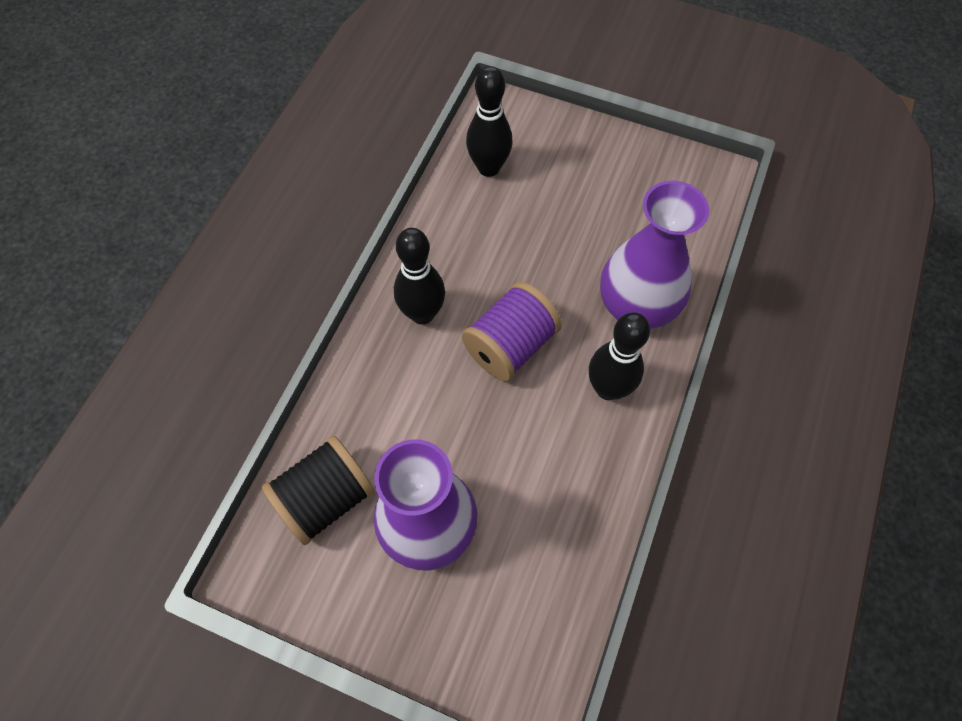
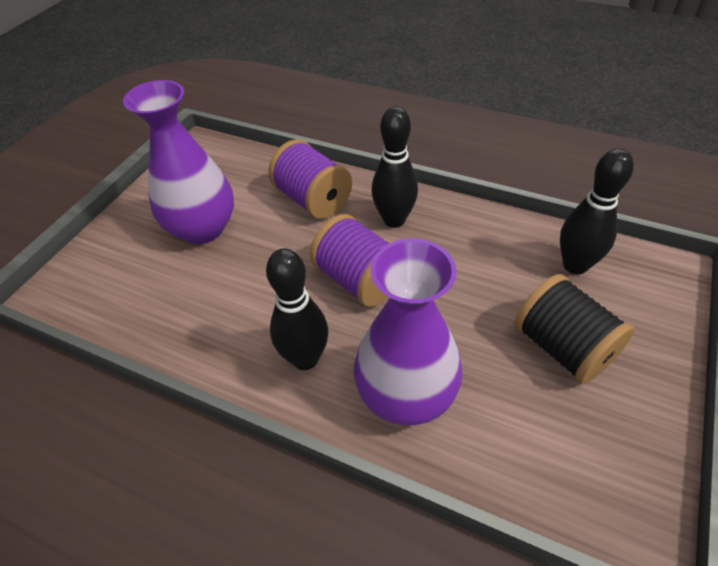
camera: 95 degrees right, 15 degrees down
(326, 498) = (241, 175): black spool -> black spool (563, 347)
(383, 401) = (313, 200): none -> purple spool

